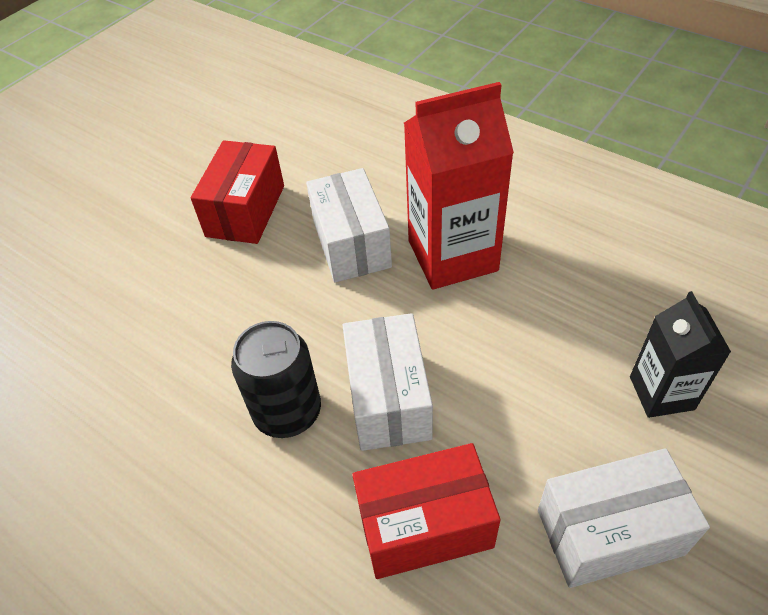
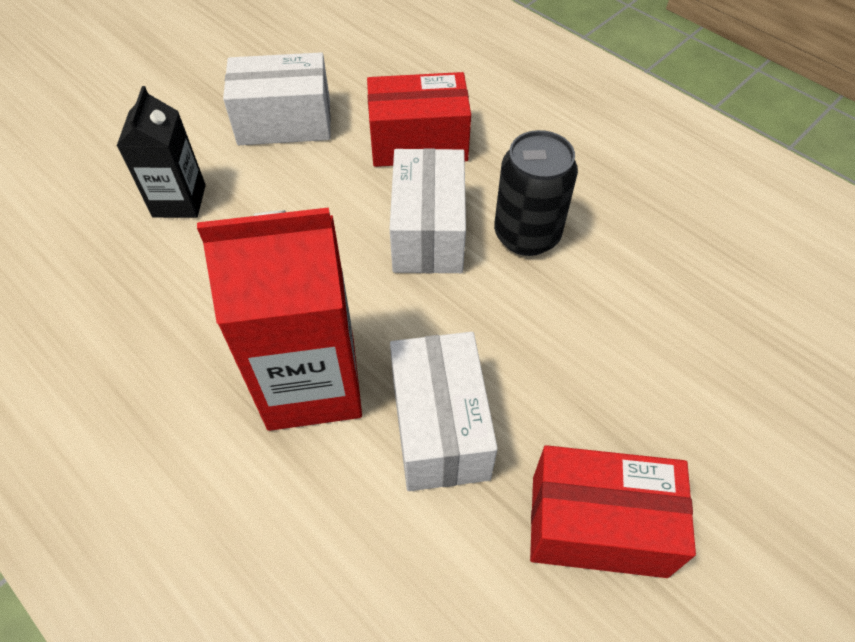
camera: 175 degrees left, 5 degrees up
(245, 211) = (598, 525): red box -> red box turned 75 degrees clockwise

